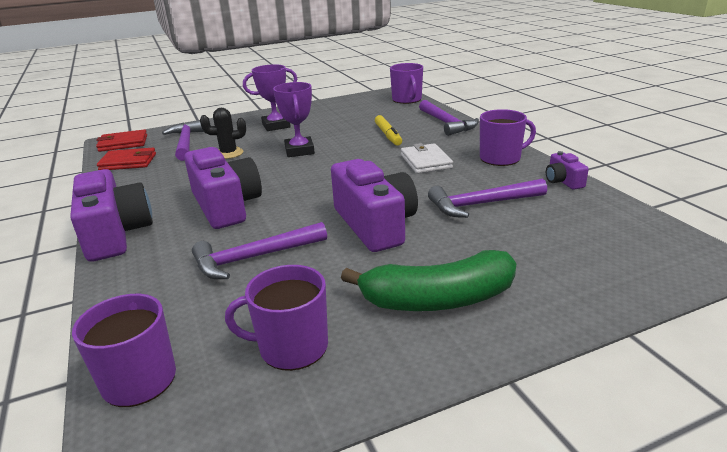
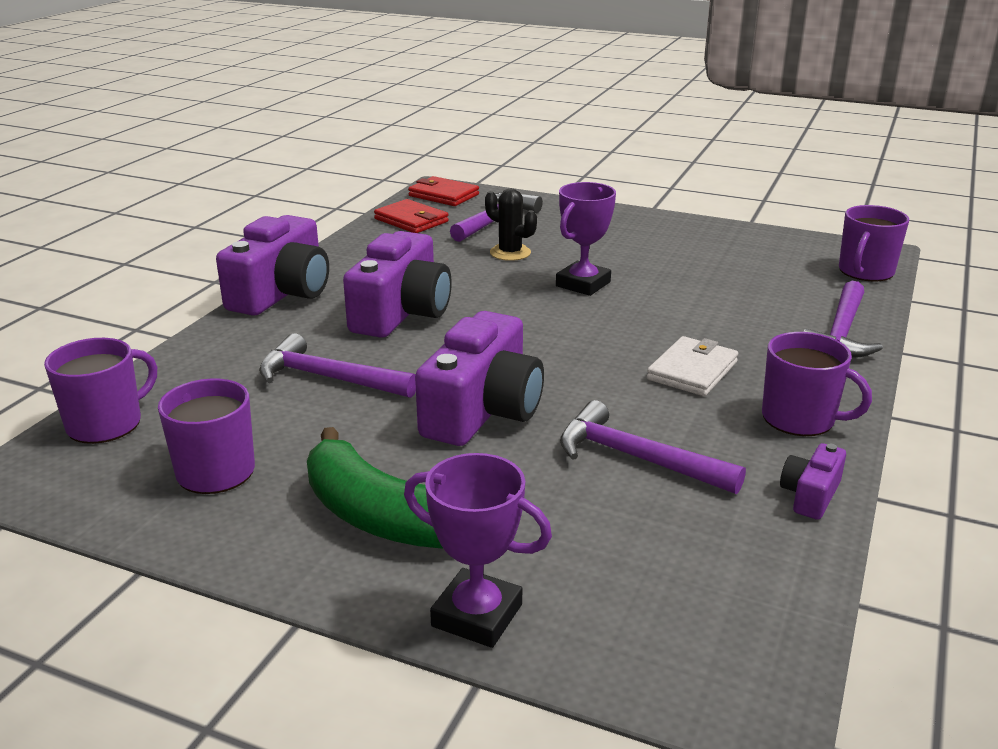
camera: 45 degrees right, 0 degrees up
(276, 126) = (622, 239): purple trophy -> purple trophy (477, 615)
(388, 135) = (723, 313): yellow marker -> none

